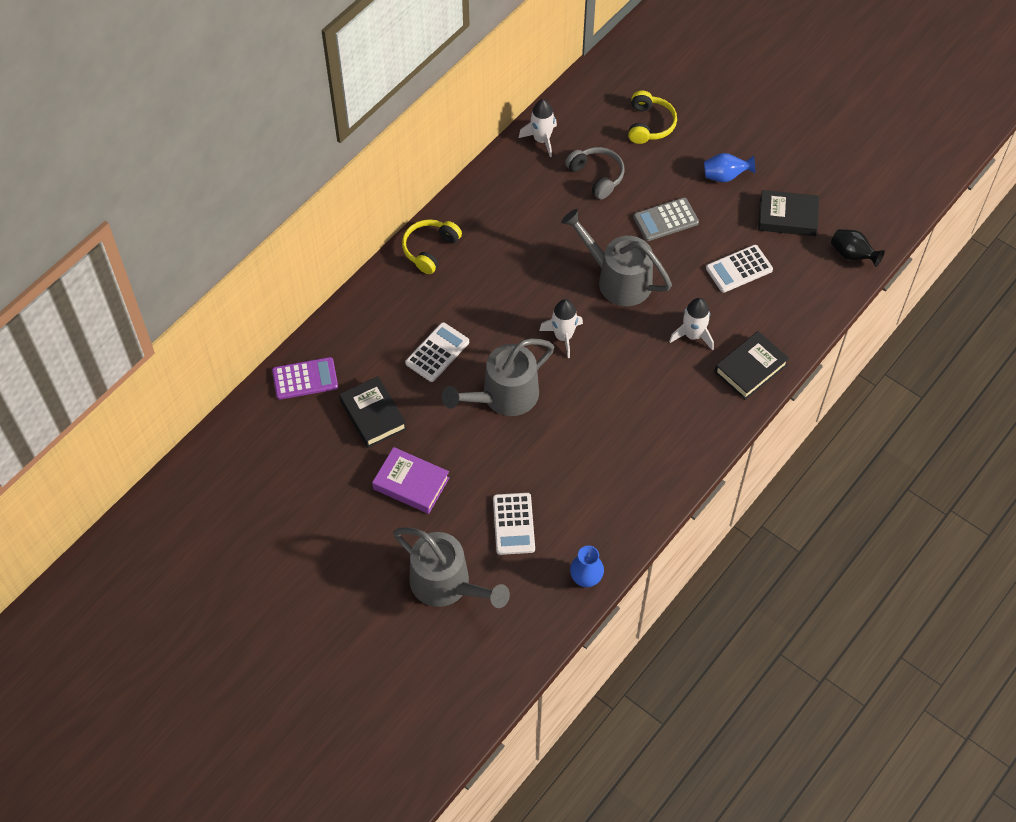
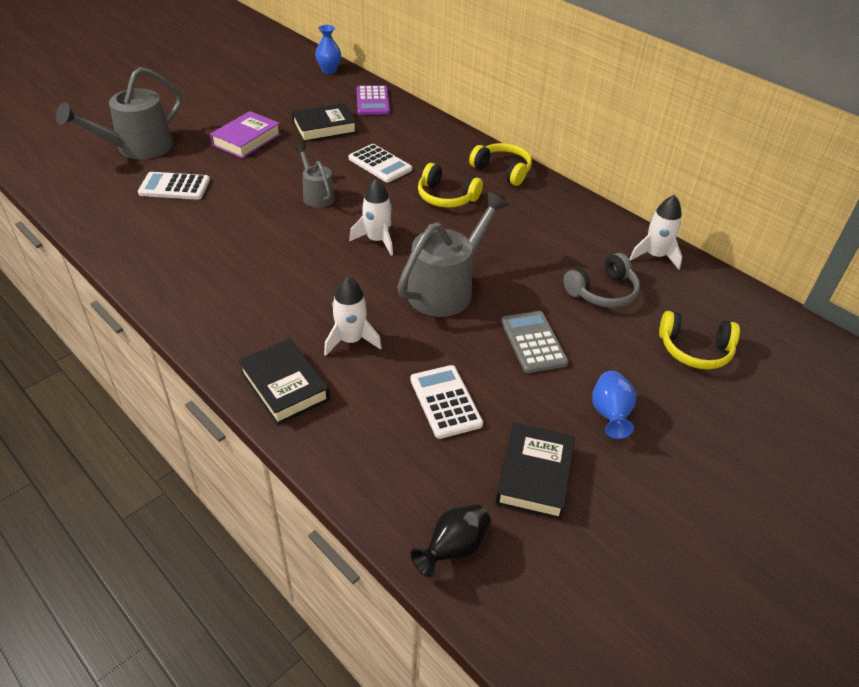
camera: 95 degrees right, 15 degrees down
(485, 291) = (446, 197): none -> yellow headphones
(503, 397) = (316, 195): grey watering can -> grey watering can, size x0.56
(586, 579) = (89, 221): blue vase -> blue vase (329, 70)

